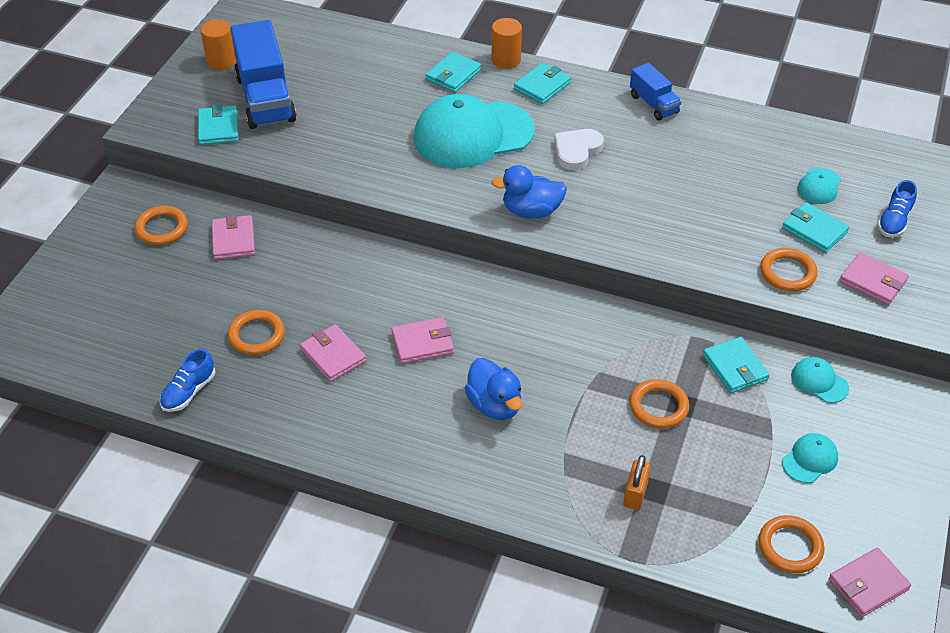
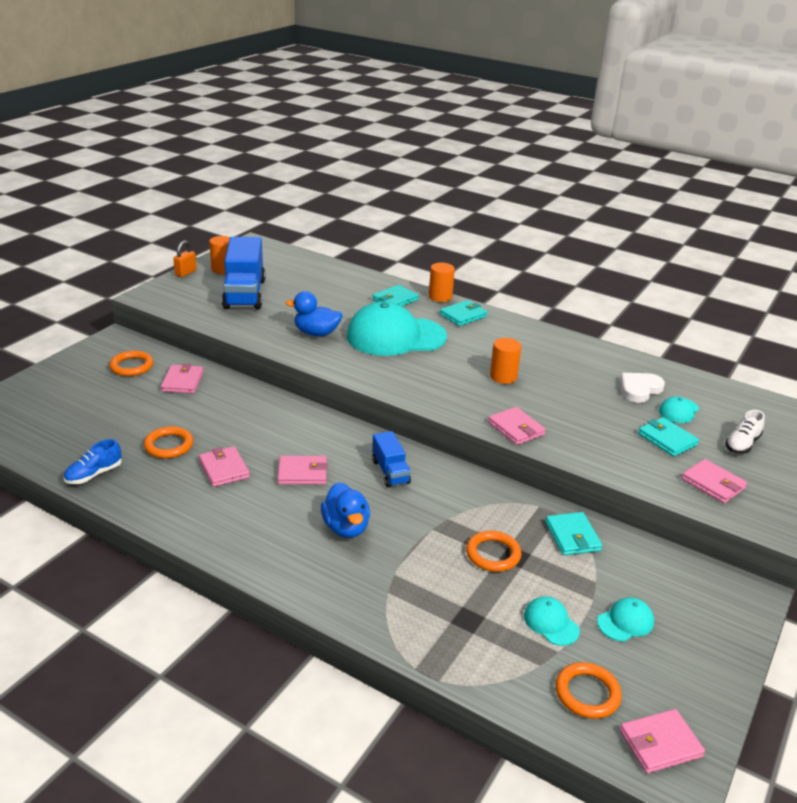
camera: 10 degrees right, 15 degrees down
(218, 128) = (200, 305): turquoise wallet -> none
(531, 211) = (424, 390): blue duck -> blue duck (316, 333)
(576, 151) = (476, 358): white heart -> white heart (639, 389)
(615, 173) = (503, 377): none -> orange cylinder
(635, 494) = (448, 620): orange padlock -> orange padlock (185, 273)
(649, 247) = (516, 428): none -> pink wallet
(653, 104) = (550, 338): blue truck -> blue truck (390, 472)
(787, 272) = (635, 465): orange ring -> none
(819, 381) = (649, 560): turquoise cap -> turquoise cap (551, 623)
(894, 221) = (742, 444): blue shoe -> white shoe

